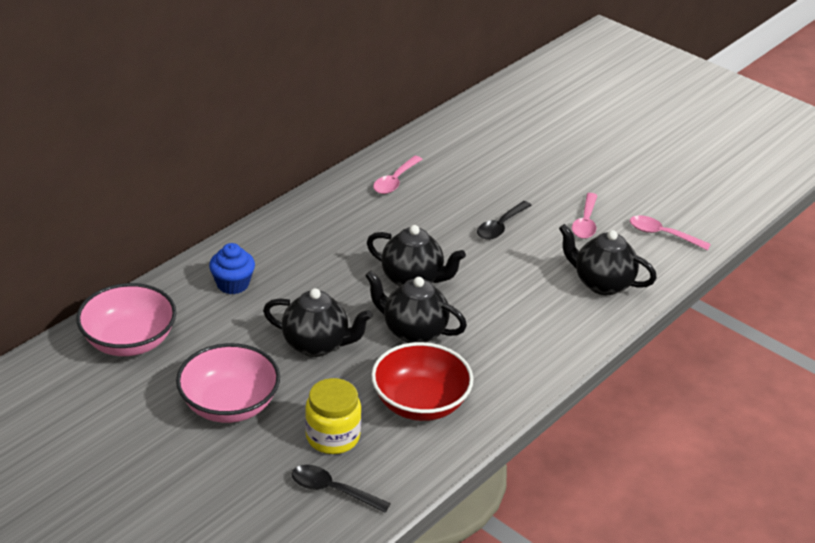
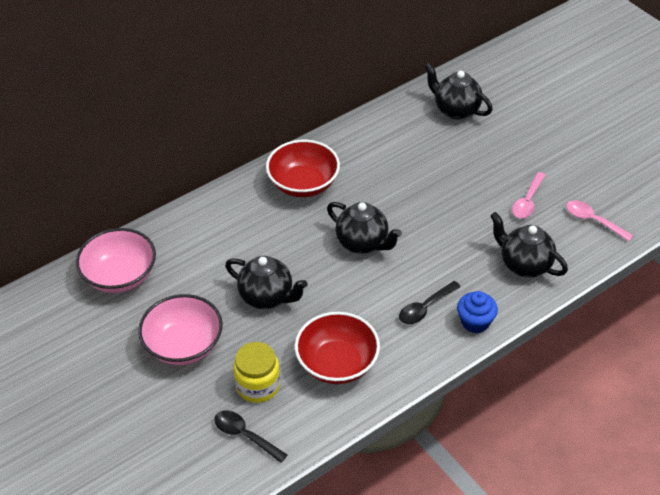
camera: 15 degrees right, 10 degrees up
(233, 284) = (214, 231): blue cupcake -> blue cupcake (475, 322)
(325, 227) = (303, 184): none -> red bowl
(395, 181) = (373, 143): pink spoon -> none
(413, 332) = (349, 294): black teapot -> black teapot (455, 110)
(500, 226) = (452, 198): black spoon -> black spoon (425, 308)

